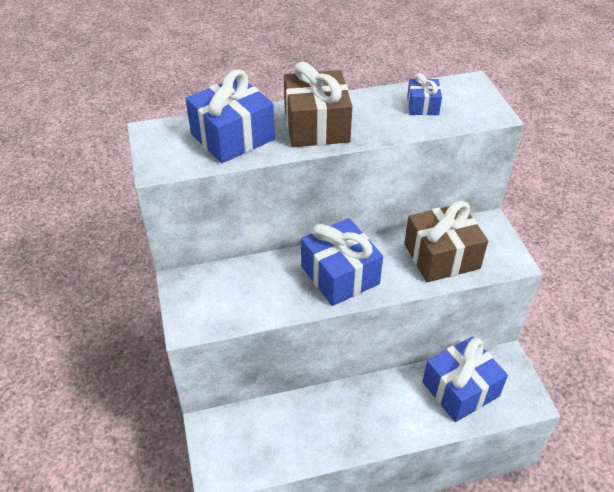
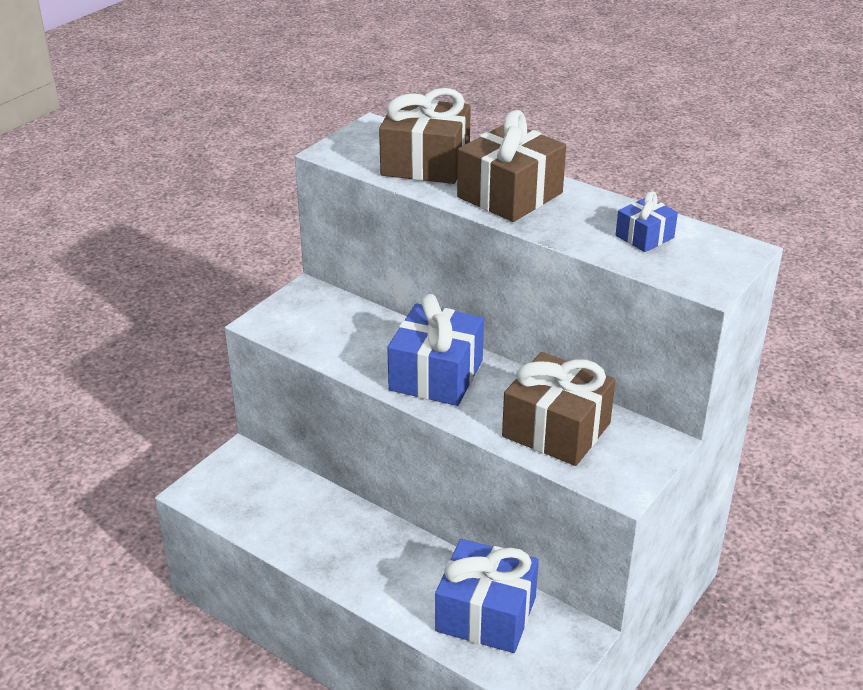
camera: 50 degrees right, 10 degrees down
(232, 136) = (425, 163): blue gift -> brown gift

